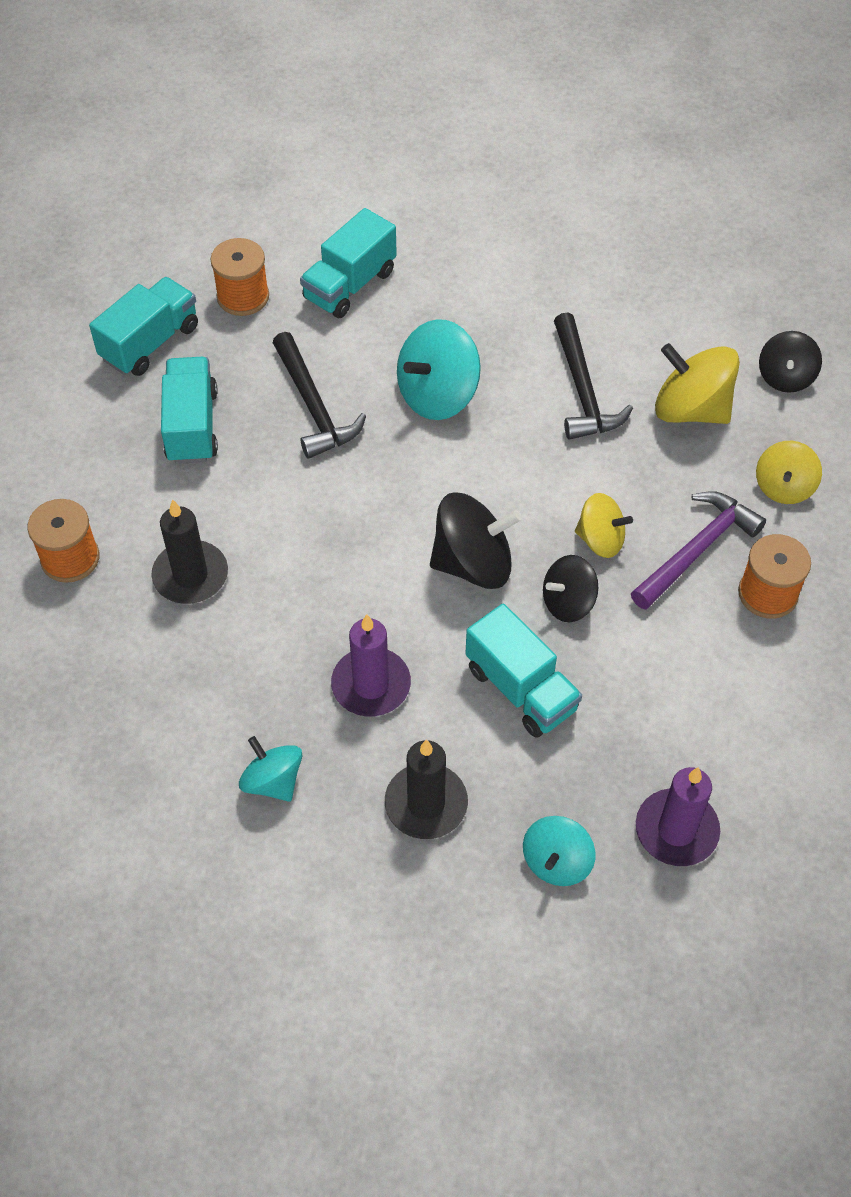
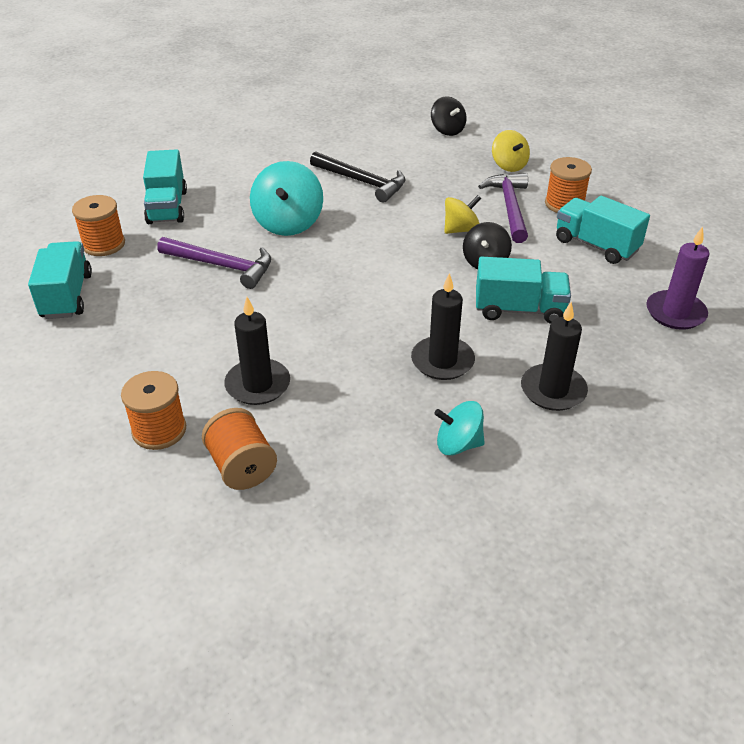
camera: 45 degrees left, 15 degrees down
(89, 649) = (242, 467): none -> orange spool
(192, 426) = (154, 317): turquoise truck -> turquoise truck (596, 245)
(313, 406) = (222, 266): black hammer -> purple hammer
(371, 685) = (442, 361): purple candle -> black candle
(473, 563) = (414, 276): black spinning top -> none
(556, 862) = (650, 365): turquoise spinning top -> none
(691, 409) = (424, 162): yellow spinning top -> none

